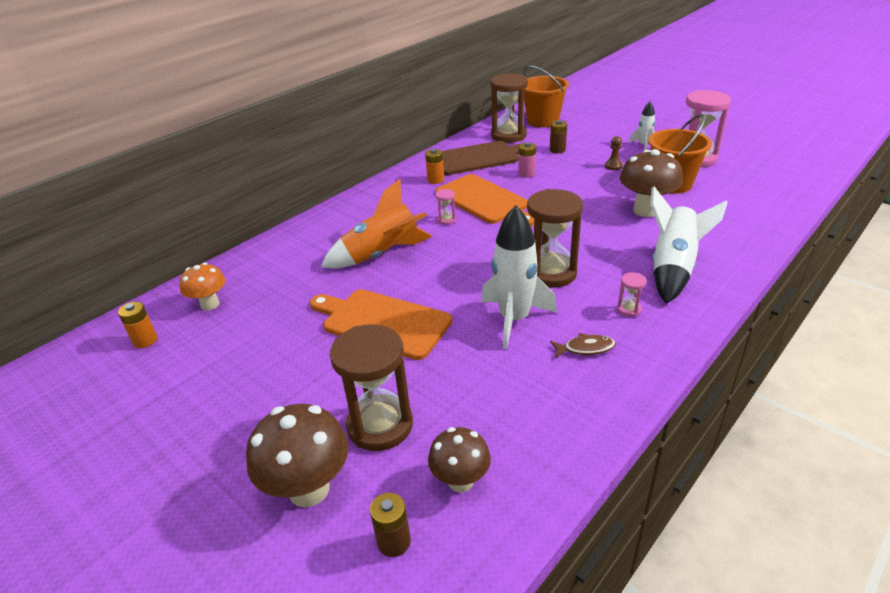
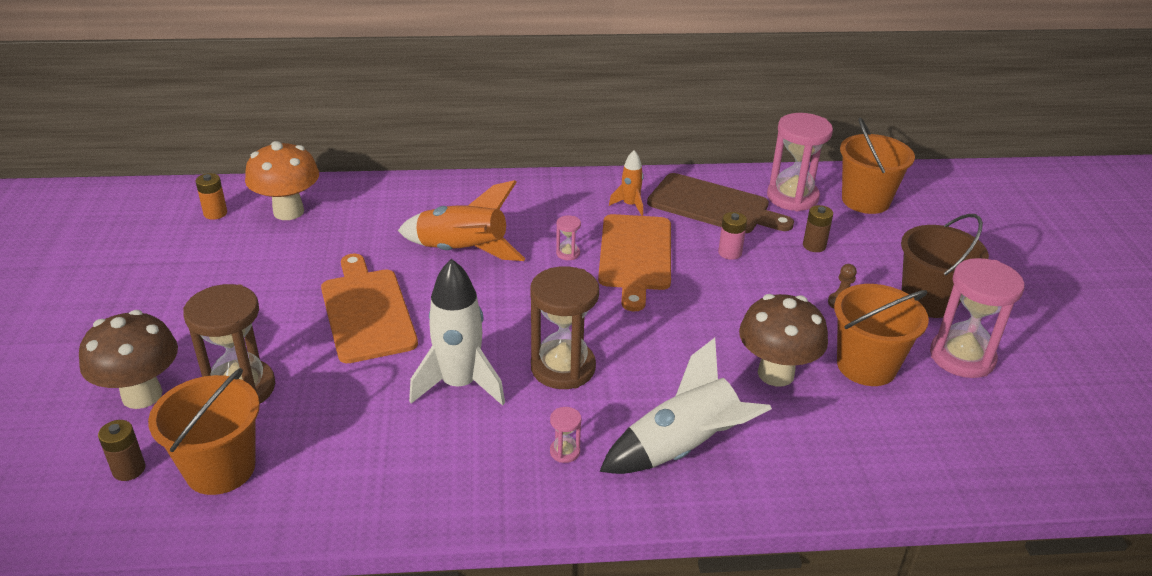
camera: 40 degrees right, 0 degrees up
(210, 304) = (288, 212): orange mushroom -> orange mushroom, size x1.58
(435, 180) = (630, 205): orange battery -> orange rocket
(460, 481) = (220, 469): brown mushroom -> orange bucket
(508, 135) = (792, 197): brown hourglass -> pink hourglass
(585, 348) = (467, 453): brown fish -> none
(643, 145) = (928, 301): white rocket -> brown bucket

